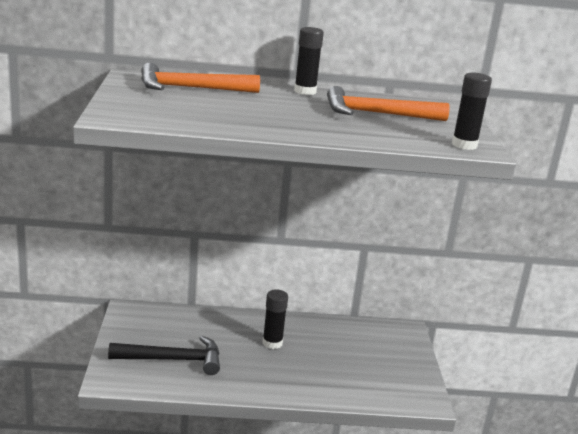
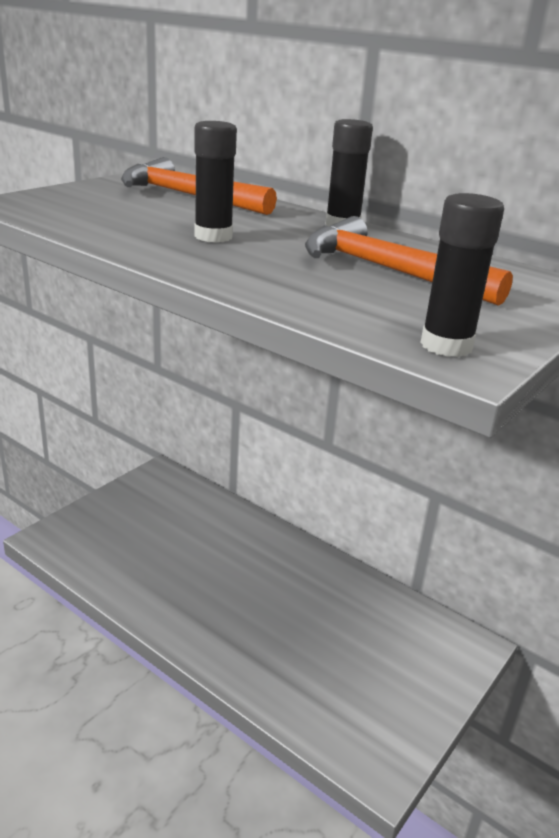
camera: 40 degrees right, 5 degrees up
(172, 360) = (133, 545): black hammer -> none
(272, 343) = (265, 577): black glue stick -> black glue stick (213, 236)

